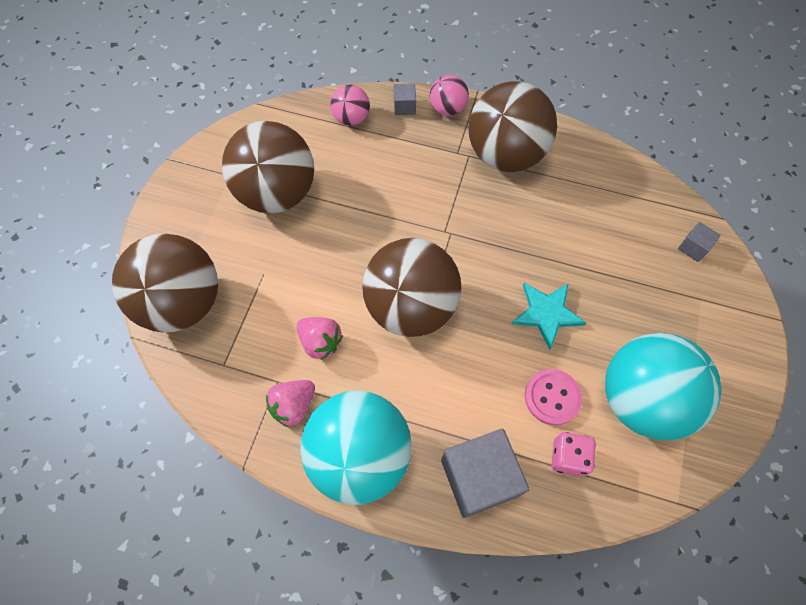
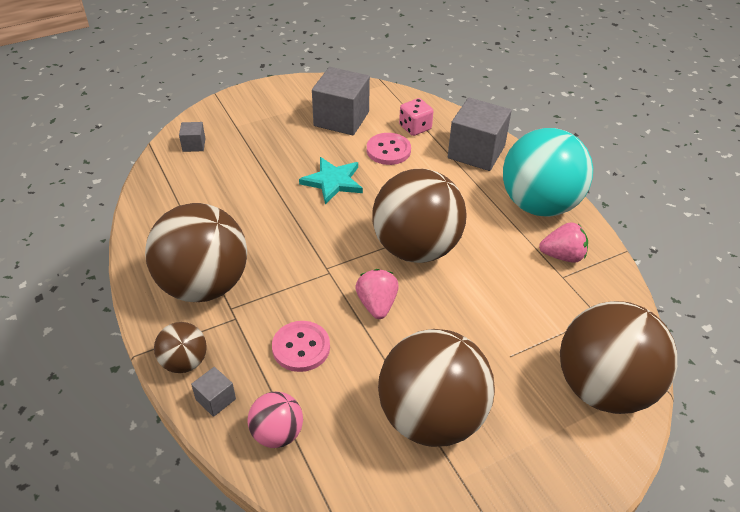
camera: 135 degrees left, 20 degrees down
(320, 342) = (507, 276): pink strawberry -> pink strawberry (377, 304)
(397, 169) = (301, 347): none -> pink button
(447, 108) = (184, 362): pink ball -> brown ball
(641, 399) = (341, 119): turquoise ball -> grey cube

